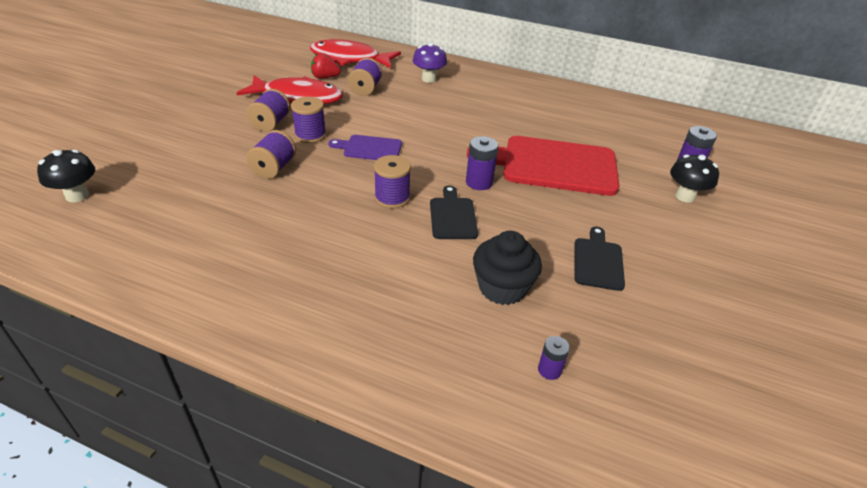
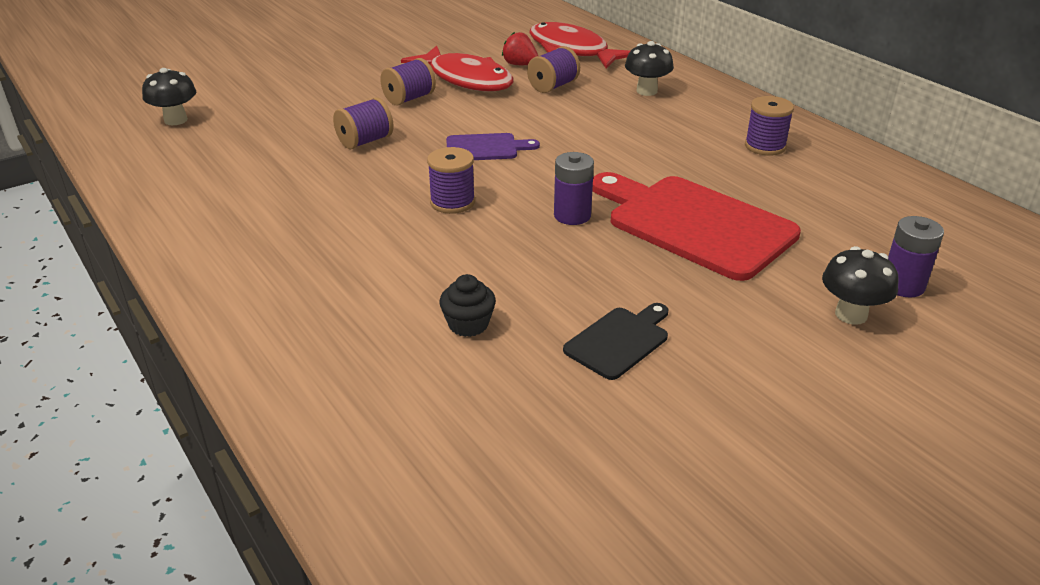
camera: 35 degrees right, 5 degrees down
(310, 135) = (437, 119): purple spool -> purple spool (765, 146)
(369, 148) = (485, 148): purple cutting board -> purple cutting board turned 135 degrees clockwise
(429, 79) = (646, 91): purple mushroom -> black mushroom
(452, 216) = (498, 239): black cutting board -> none
(502, 288) = (468, 324): black cupcake -> black cupcake, size x0.64
(549, 370) = (424, 416): purple battery -> none

